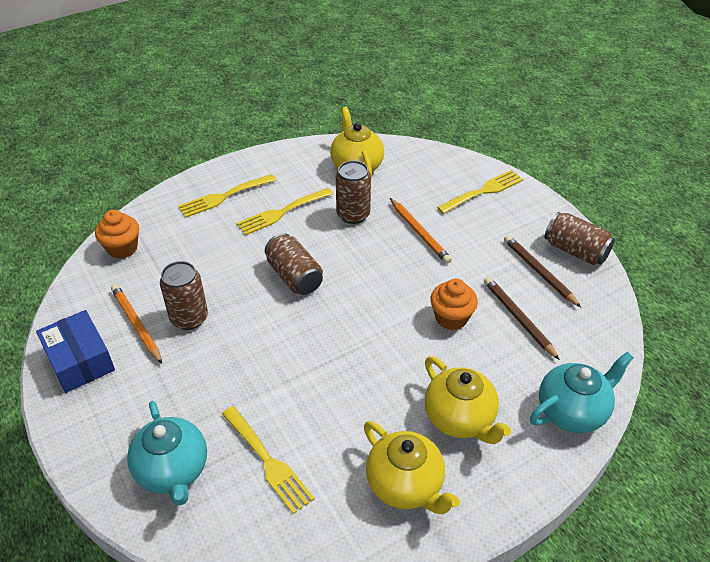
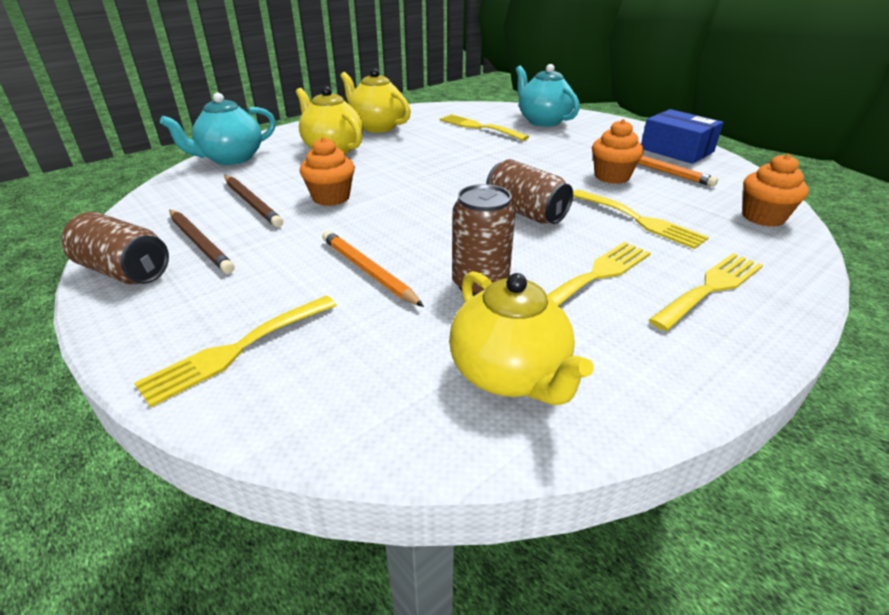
camera: 170 degrees right, 10 degrees down
(189, 318) = (612, 177): brown can -> orange cupcake
(215, 257) = (639, 220): none -> yellow fork

